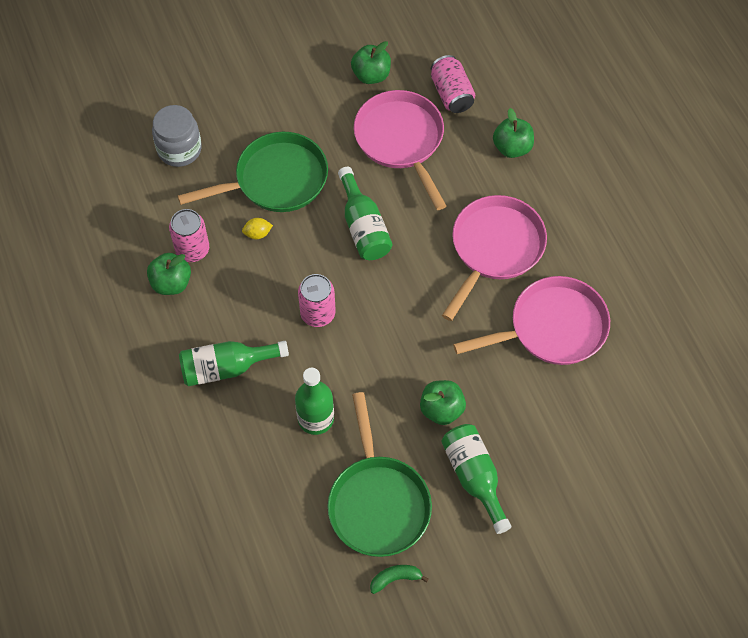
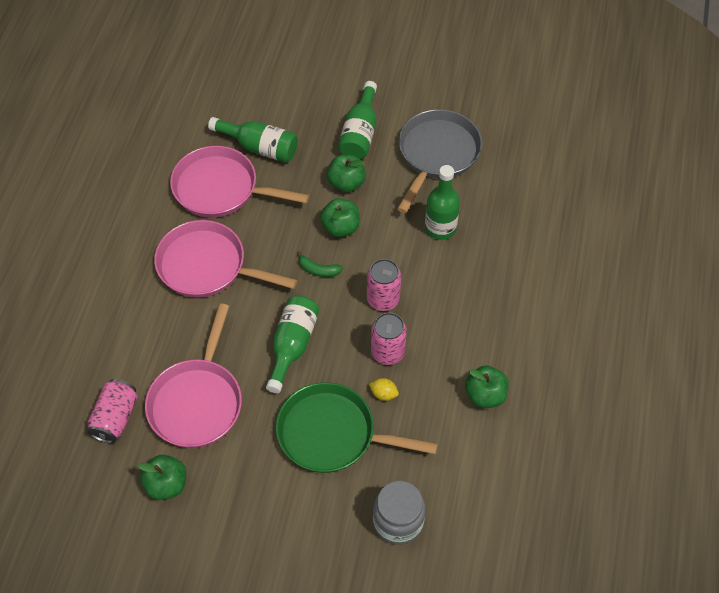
camera: 145 degrees left, 5 degrees down
(192, 250) = (448, 414): pink can -> pink can (387, 352)
(227, 368) = (483, 301): green bottle -> green bottle (260, 147)
(378, 502) = (436, 154): green pan -> grey pan
(395, 578) = (458, 109): green banana -> green banana (318, 270)
(494, 248) = (207, 266): pink pan -> pink pan turned 45 degrees clockwise
(512, 147) = (115, 336): green apple -> green apple (340, 227)

